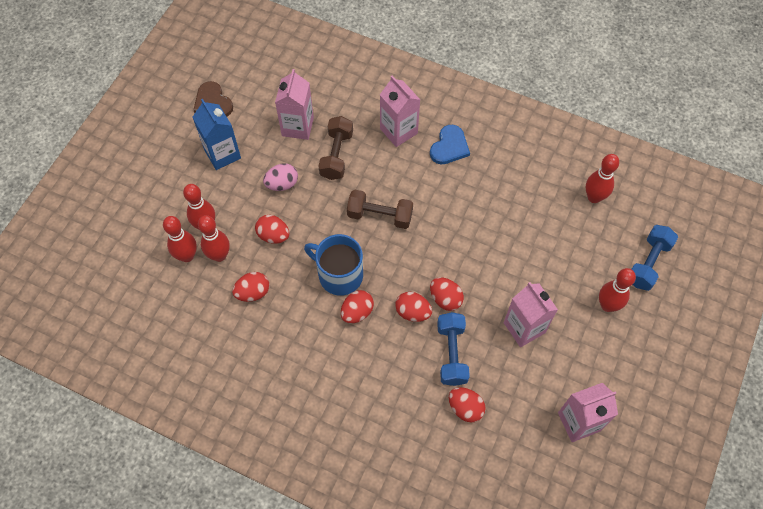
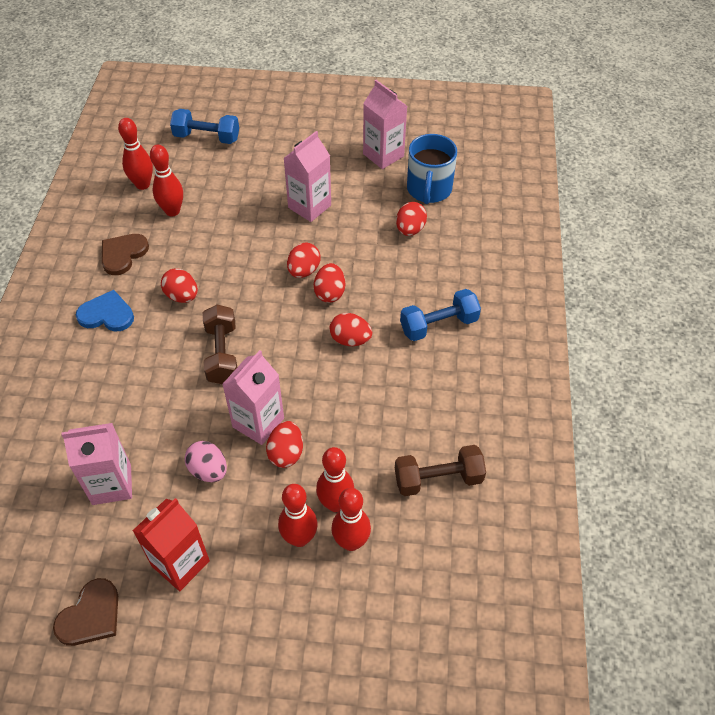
camera: 110 degrees left, 10 degrees down
(222, 154) = (180, 563): blue carton -> red carton
(253, 292) = (369, 447): red egg -> red egg (182, 296)
(336, 155) = (147, 424): brown dumbbell -> brown dumbbell (438, 479)
(339, 275) = (312, 369): blue mug -> blue mug (429, 189)
(398, 131) = (94, 369): pink carton -> pink carton (258, 422)
(451, 353) = (361, 252): blue dumbbell -> blue dumbbell (438, 325)
(511, 168) = (123, 254): none -> brown heart
(607, 305) = (262, 156): red bowling pin -> red bowling pin (172, 211)

